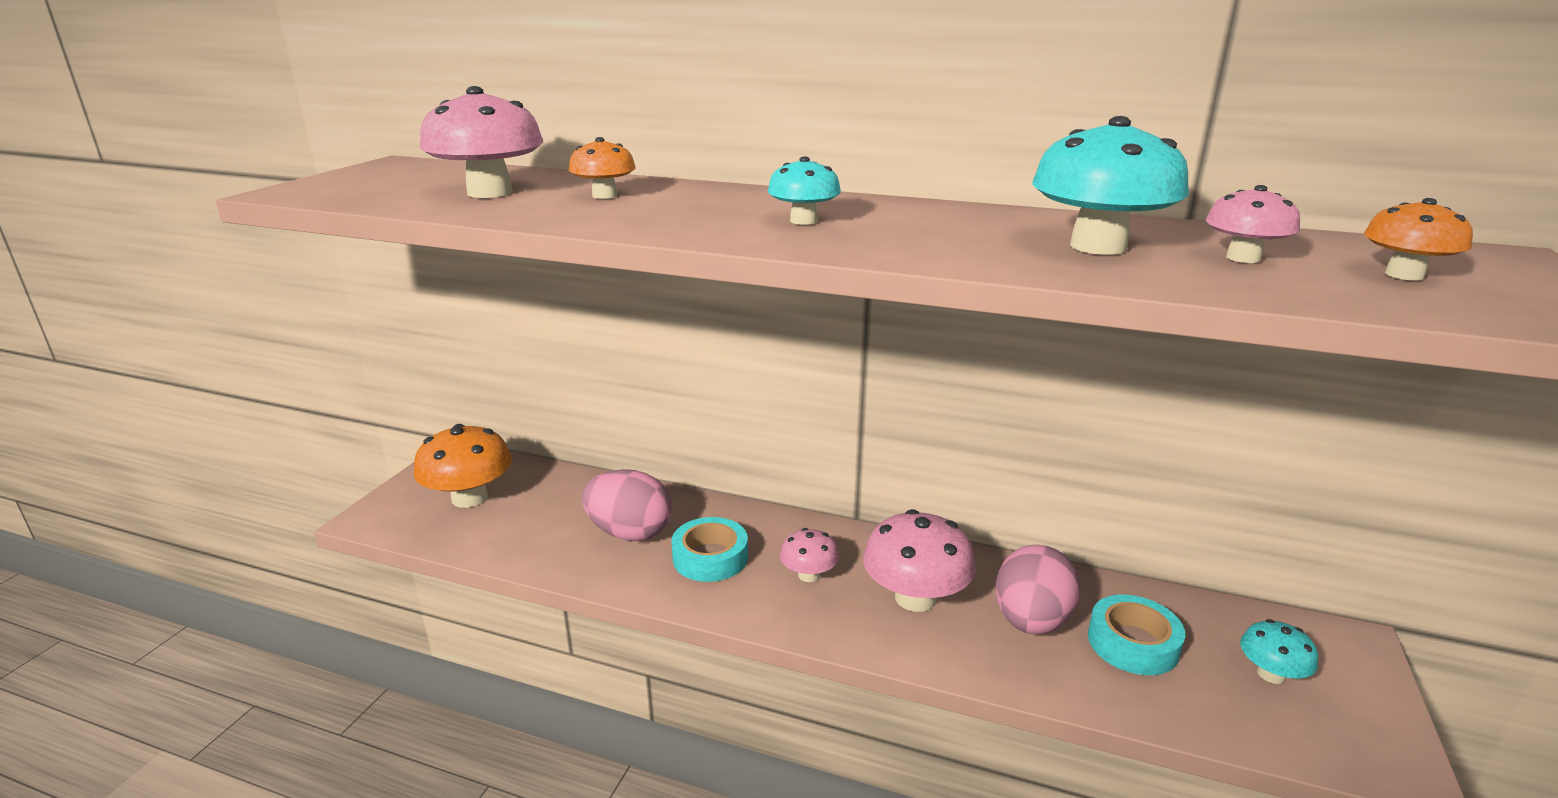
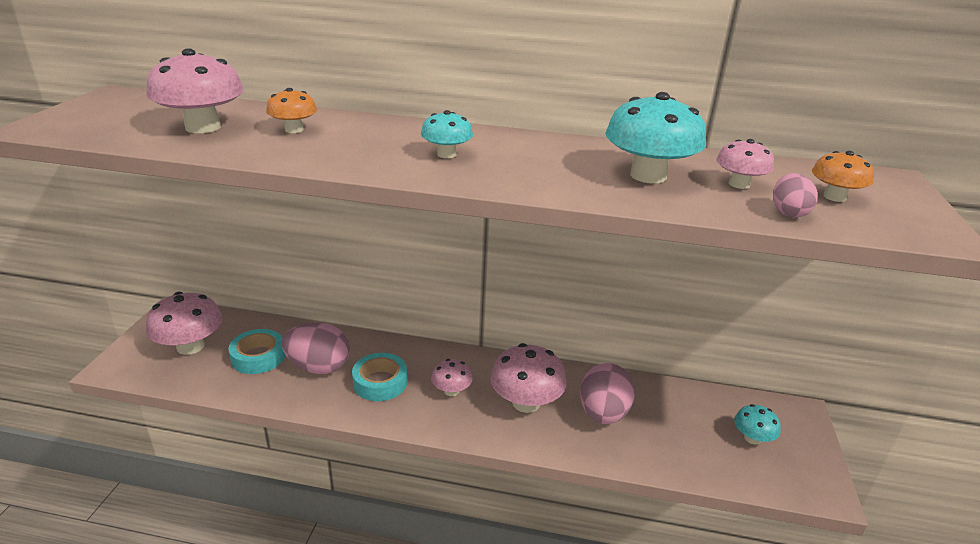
camera: 10 degrees left, 5 degrees up
(469, 497) = (190, 346): orange mushroom -> pink mushroom
(1133, 643) = (668, 424): turquoise tape -> turquoise tape (258, 357)
(1325, 291) = (788, 212): none -> pink egg

